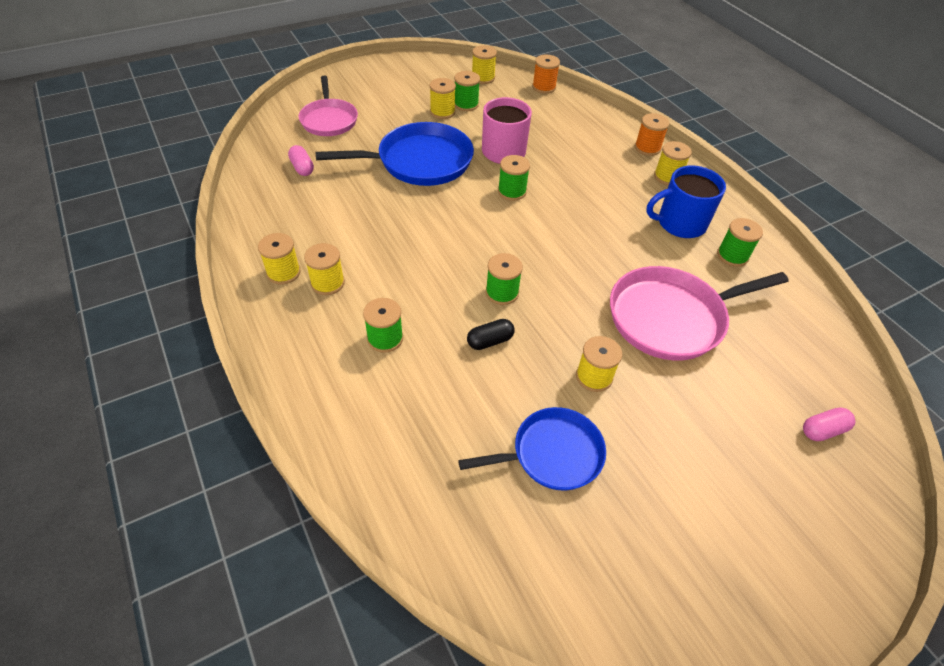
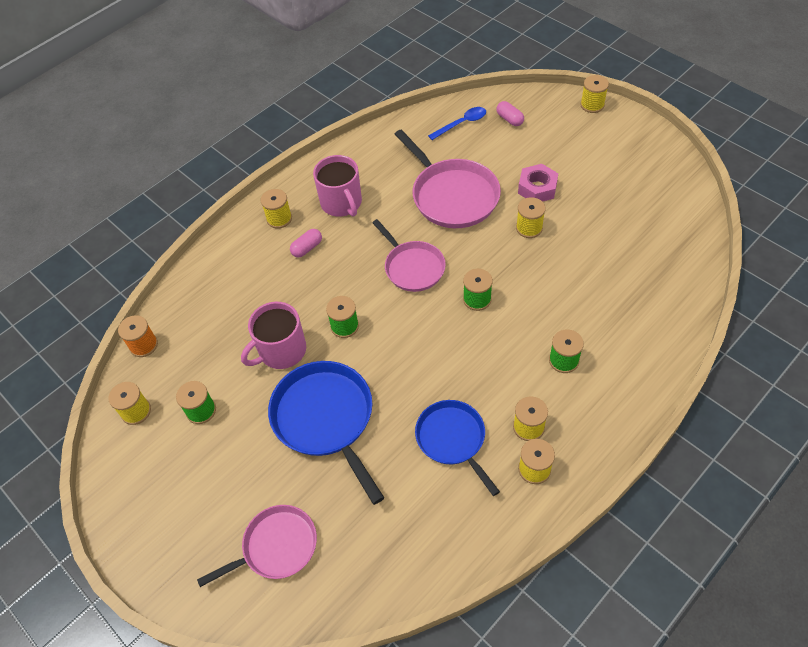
camera: 100 degrees left, 5 degrees up
(302, 168) = (378, 531): pink capsule -> pink capsule (307, 248)
(442, 112) = (223, 429): yellow spool -> yellow spool (592, 105)
(490, 341) = (530, 293): black capsule -> none
(552, 454) = (601, 237): blue pan -> blue pan (452, 439)
(567, 254) = (413, 267): none -> pink pan
(647, 148) = (237, 238): orange spool -> none
(666, 412) = (537, 188): none -> pink nut
(680, 223) = (342, 203): blue mug -> pink mug
(732, 256) = (368, 169): green spool -> none
(814, 368) = (461, 123): none -> blue spoon

